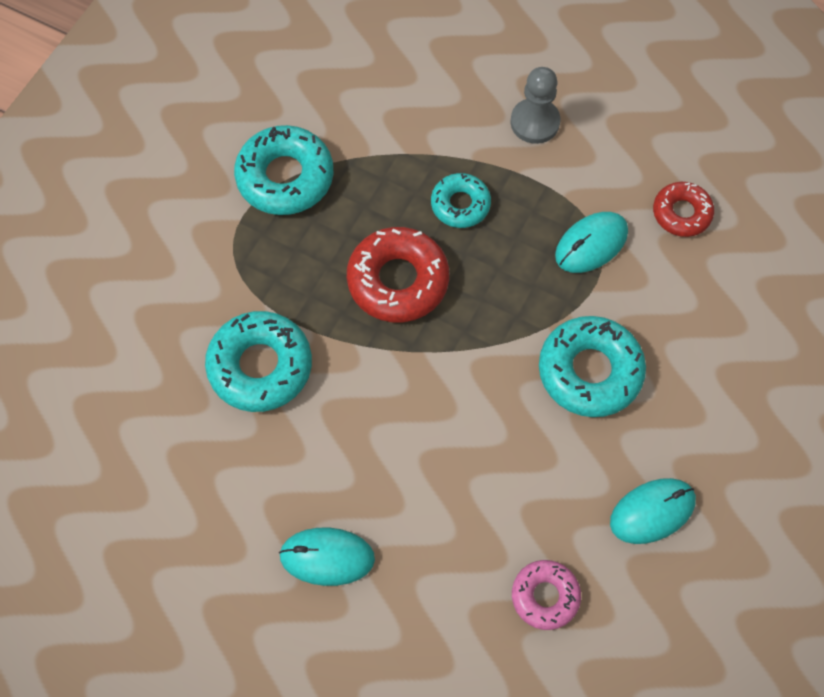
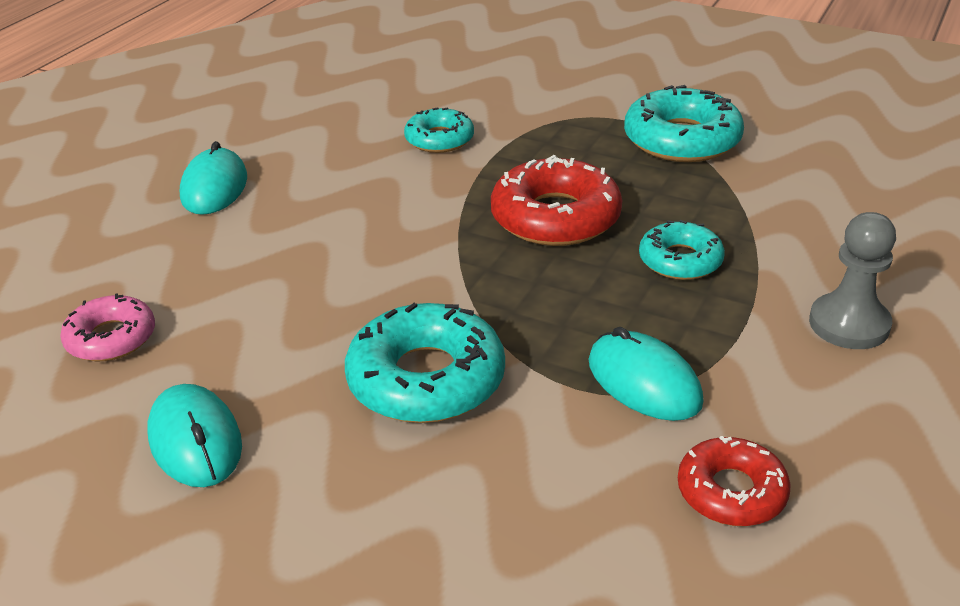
camera: 90 degrees right, 30 degrees down
(260, 366) = (439, 139): turquoise donut -> turquoise donut, size x0.60

